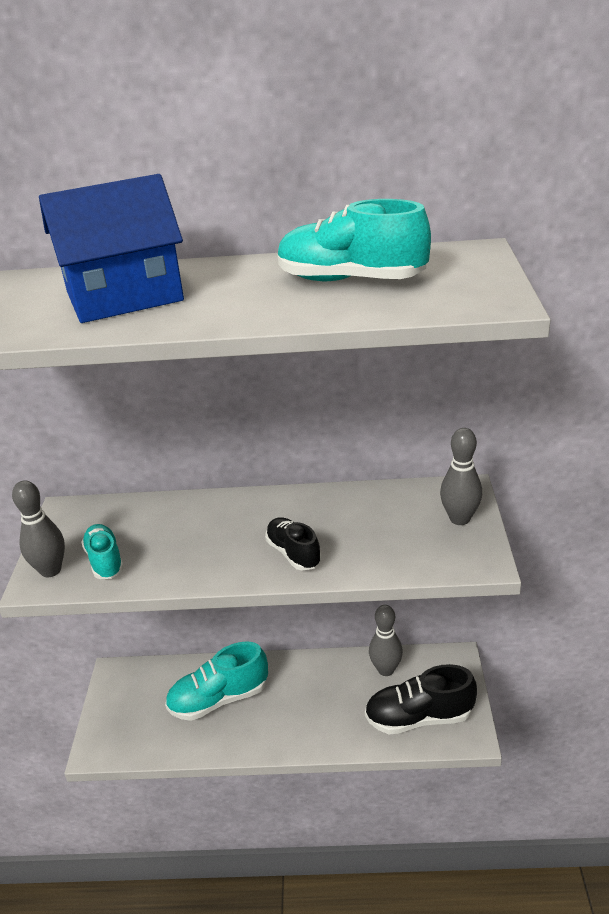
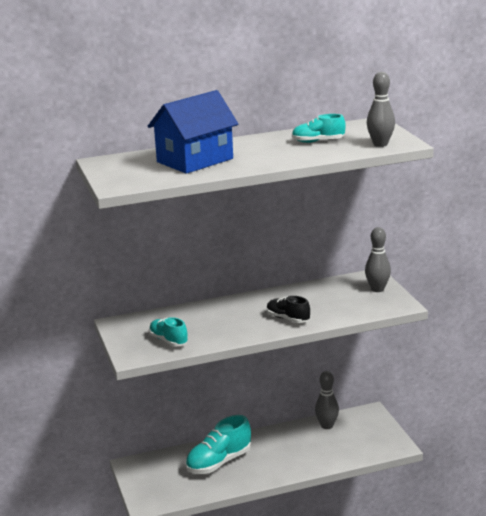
camera: 20 degrees left, 10 degrees down
(51, 570) = (135, 350): grey bowling pin -> grey bowling pin (380, 144)
(351, 280) = (318, 141): turquoise shoe -> turquoise shoe, size x0.61
(419, 717) = (361, 444): black shoe -> none

